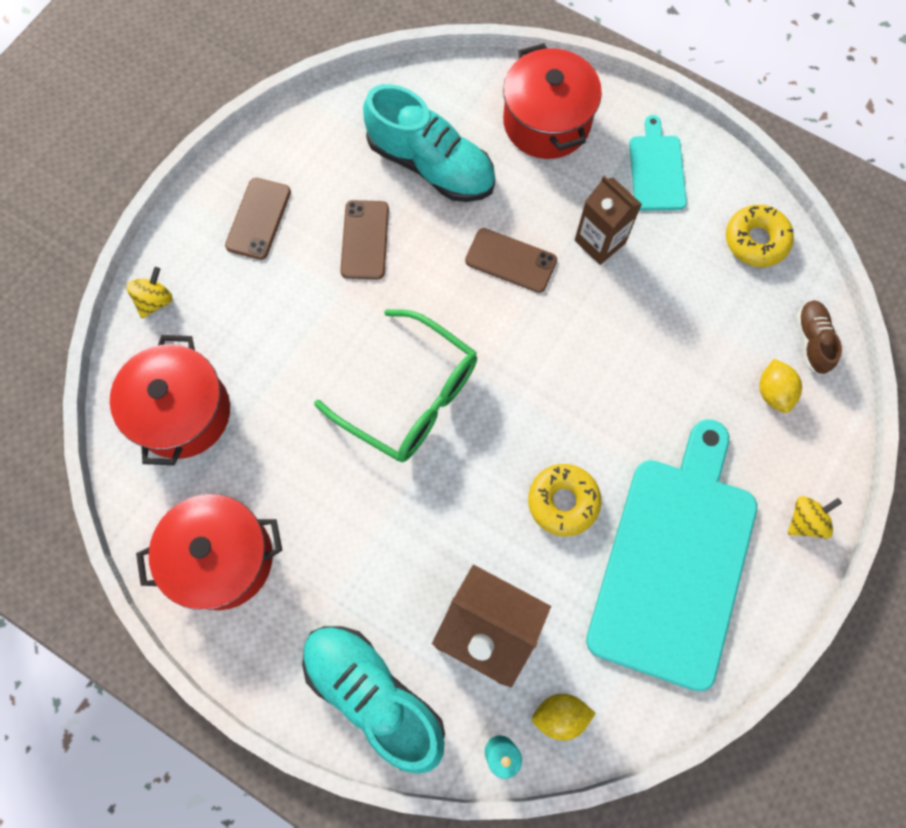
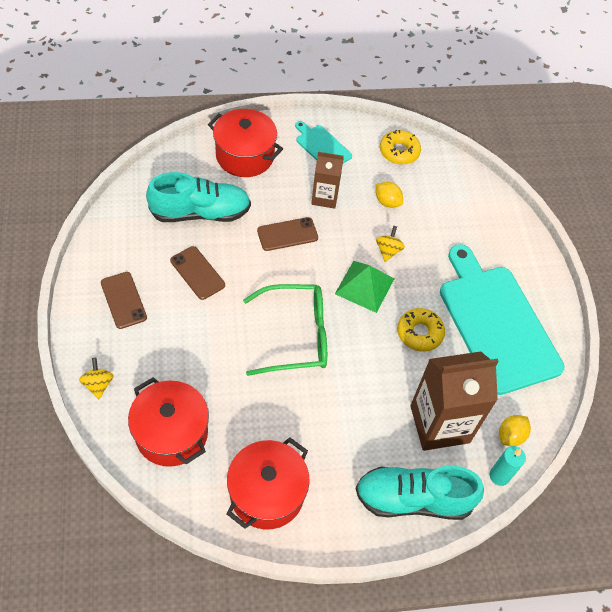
camera: 45 degrees left, 15 degrees down
(548, 392) = (364, 286): none -> green pyramid
(773, 392) = (469, 215): yellow lemon -> yellow lemon (387, 202)
(805, 521) = (535, 263): yellow spinning top -> yellow spinning top (388, 251)
(812, 340) = (465, 181): brown shoe -> none

